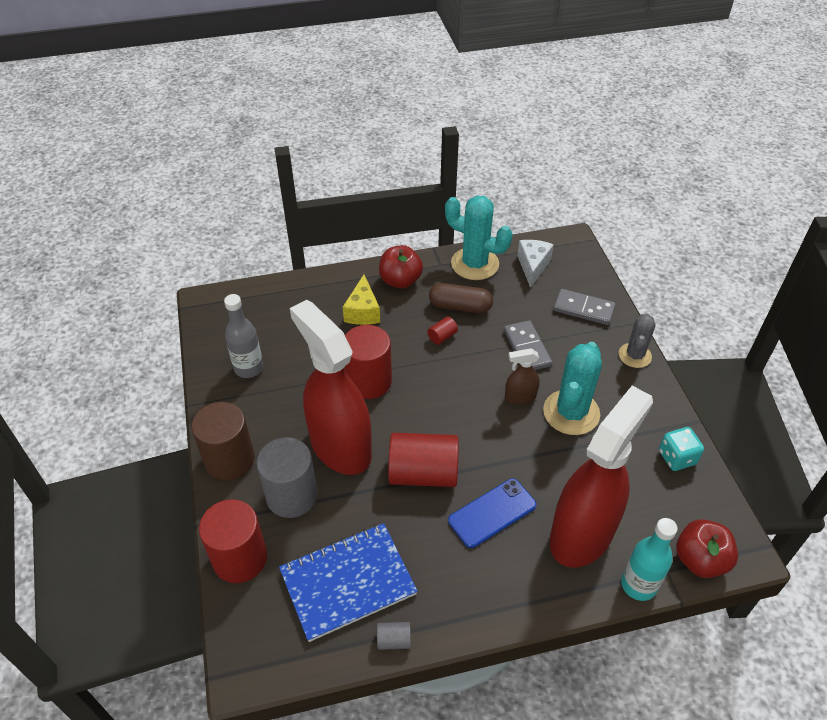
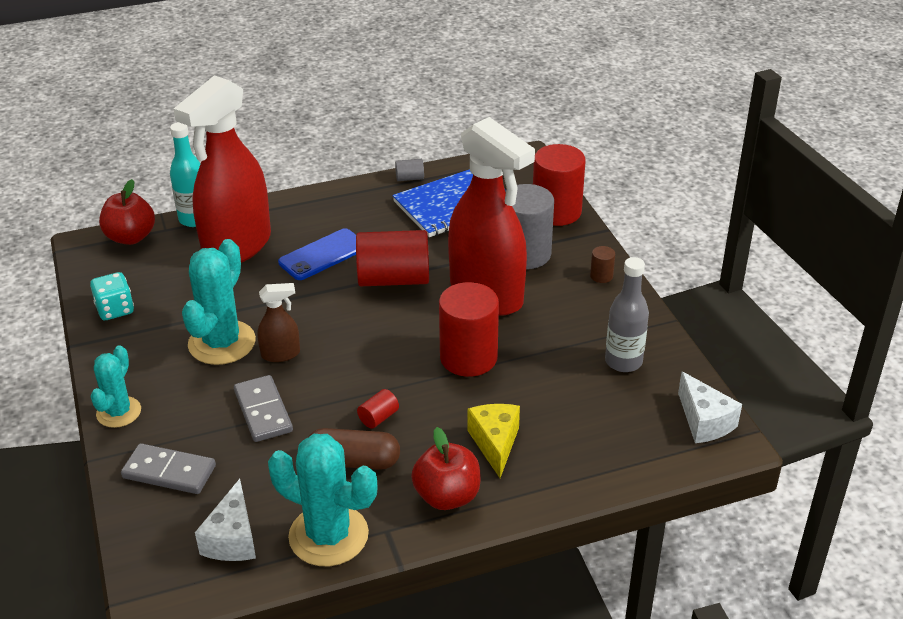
camera: 175 degrees right, 10 degrees down
(213, 316) = (704, 421): none -> white cheese
(229, 460) = (601, 276): brown cylinder -> brown cylinder, size x0.43
(634, 355) = (119, 412): grey cactus -> turquoise cactus

